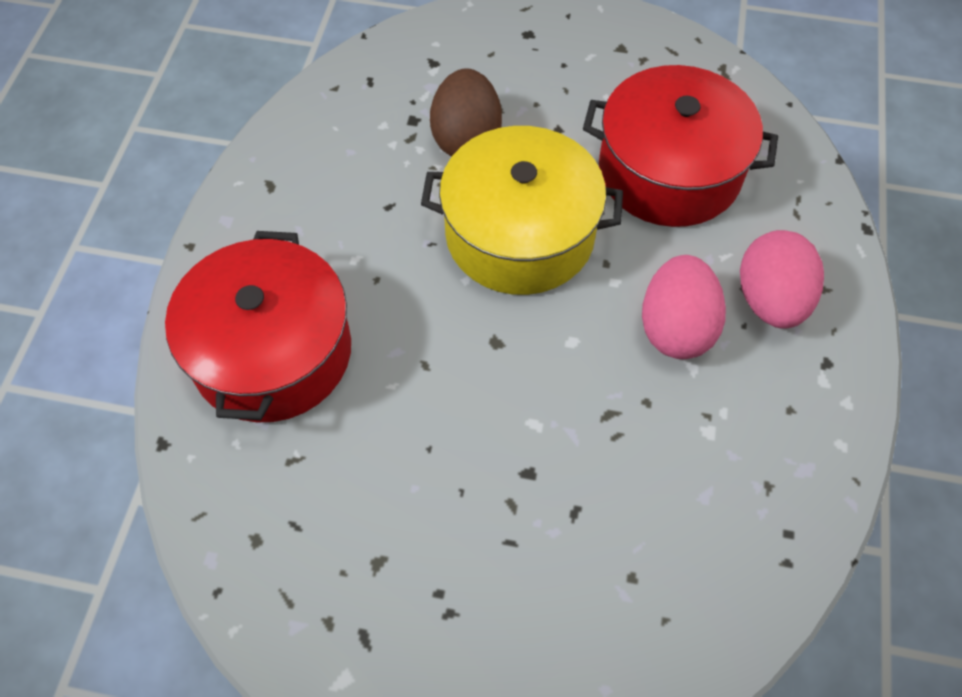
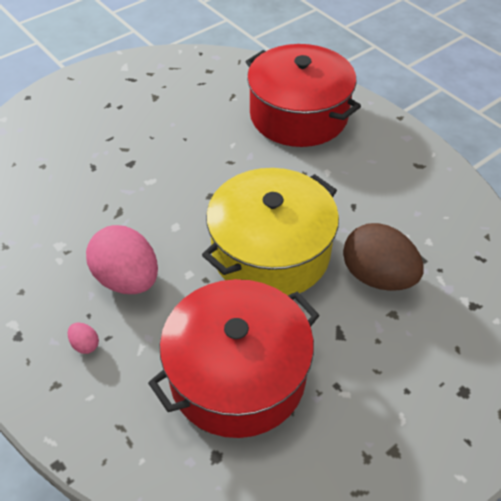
camera: 130 degrees right, 10 degrees down
(770, 300) = (85, 344): pink egg -> pink egg, size x0.40

